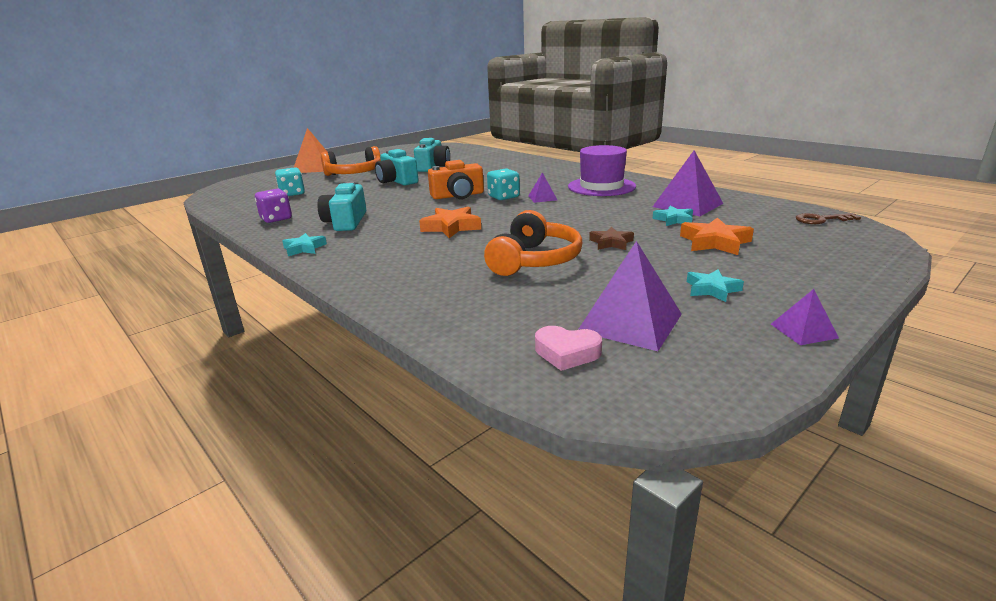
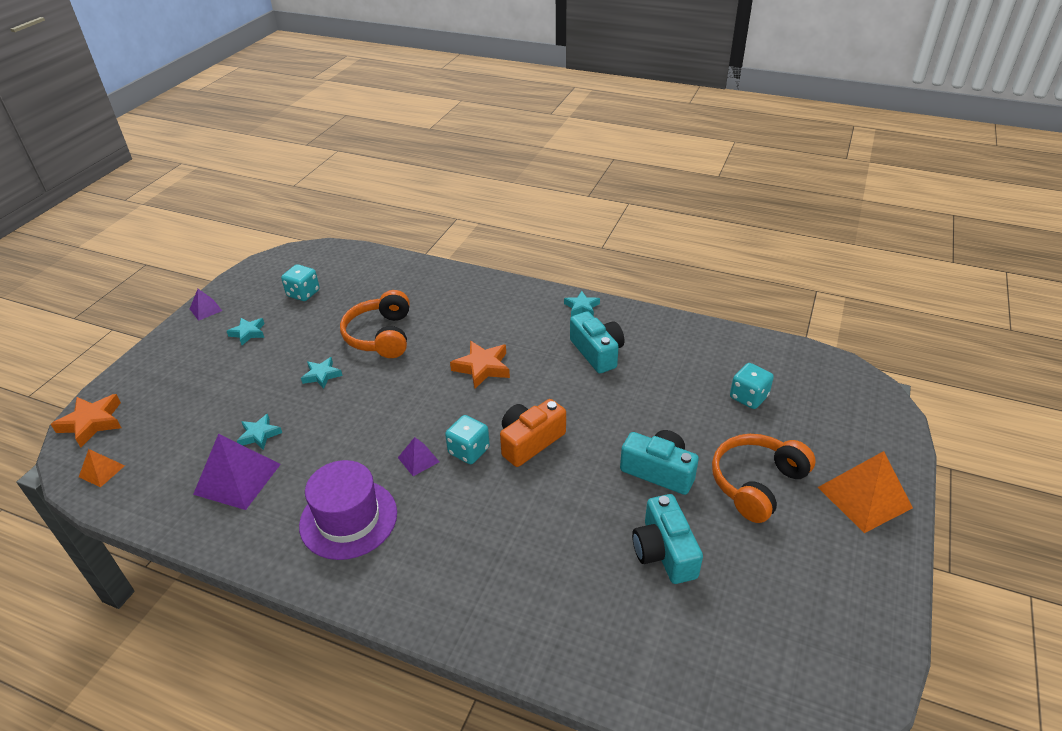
camera: 155 degrees right, 15 degrees up
(276, 219) = (676, 341): purple dice -> none
(567, 353) = (335, 267): pink heart -> none
(611, 243) = (322, 375): brown star -> turquoise star
(630, 322) = (303, 293): purple pyramid -> turquoise dice
(714, 242) = (229, 397): orange star -> orange star (92, 423)
(821, 220) = (102, 471): brown key -> orange pyramid

